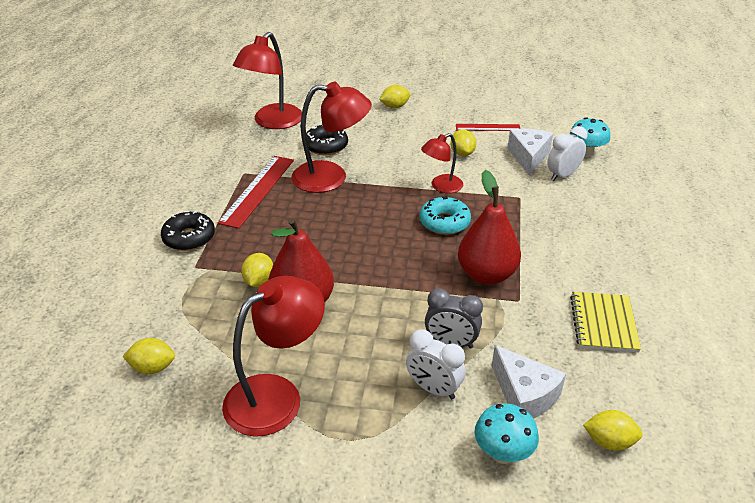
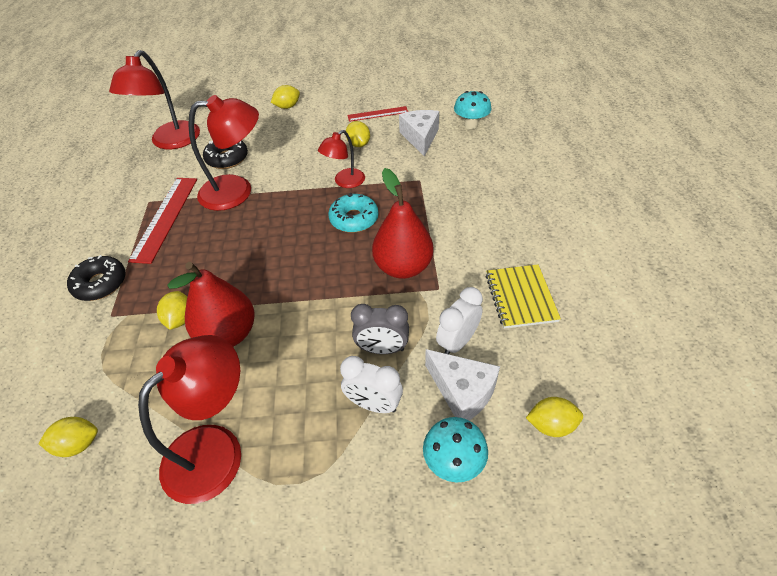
camera: 10 degrees left, 10 degrees up
(562, 175) = (454, 151): white clock -> white clock (457, 342)

